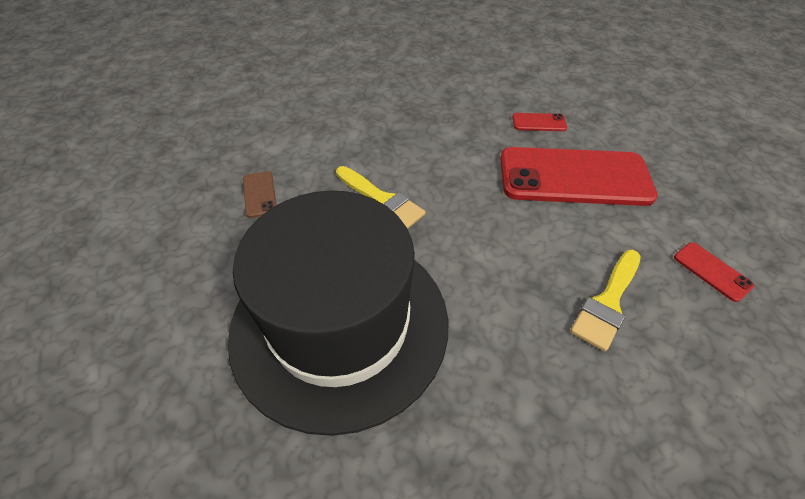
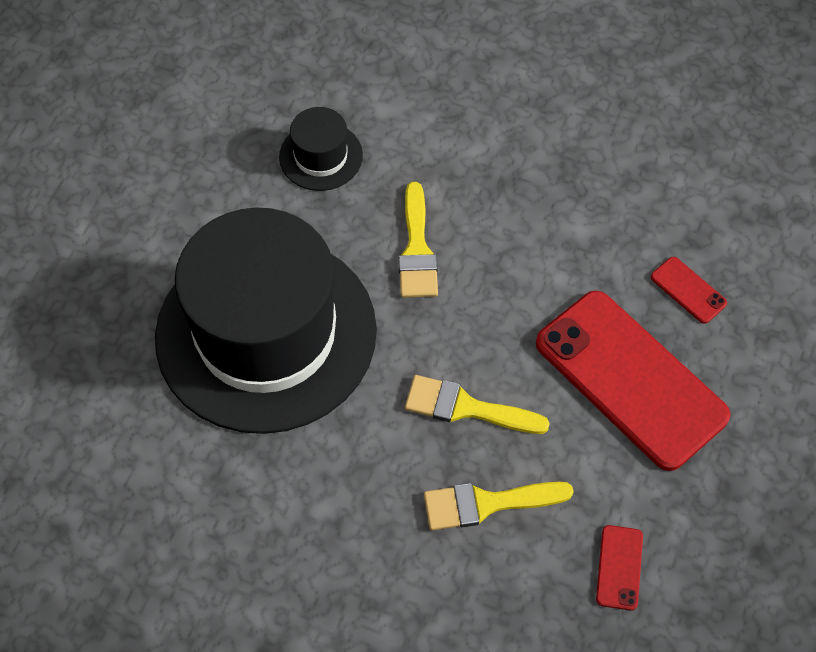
camera: 45 degrees right, 10 degrees up
(260, 194) = (321, 156): brown phone -> black hat
(521, 259) = (467, 408): none -> yellow brush

